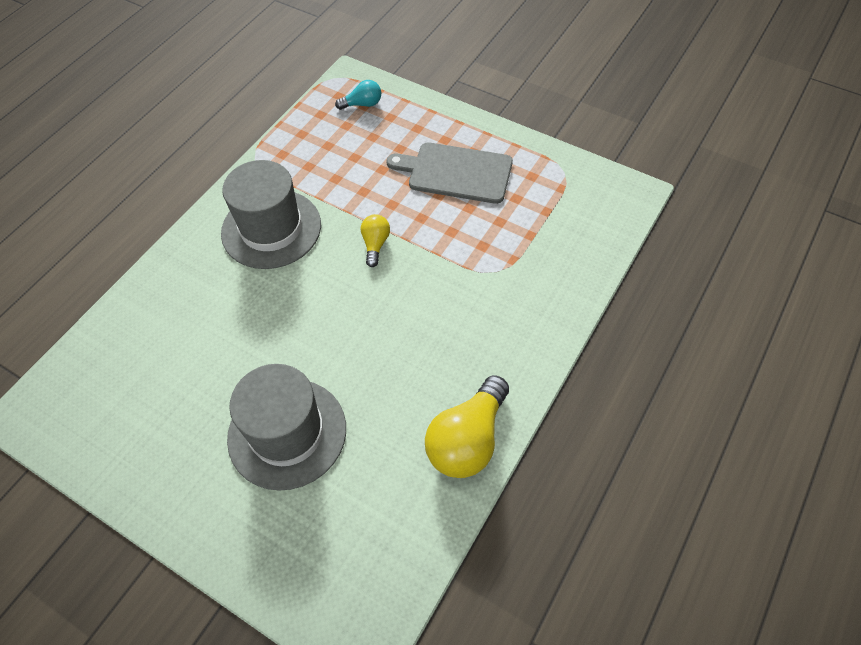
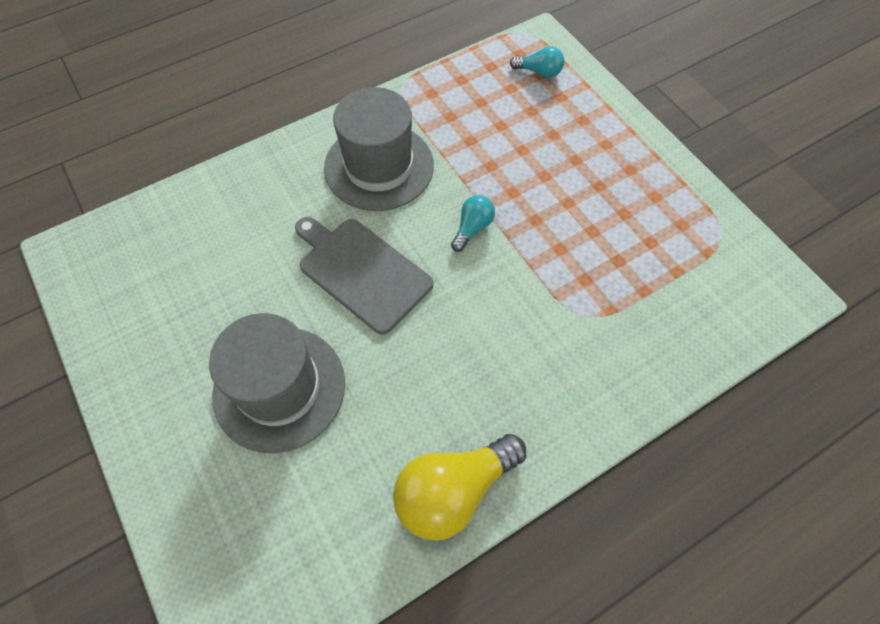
camera: 25 degrees right, 5 degrees up
(375, 244) = (472, 228): yellow light bulb -> turquoise light bulb
(456, 173) = (598, 185): grey cutting board -> grey cutting board (361, 272)

